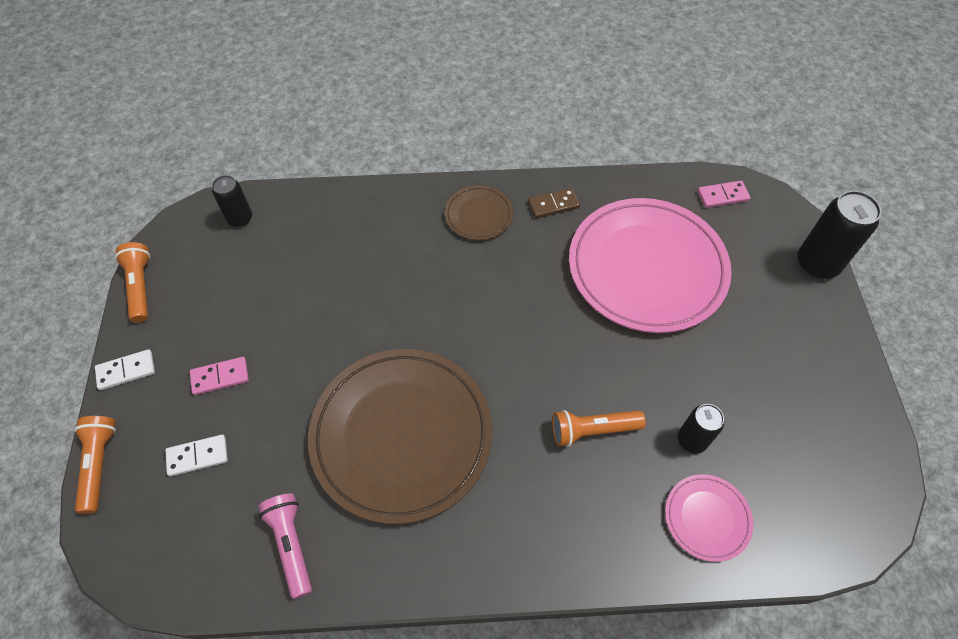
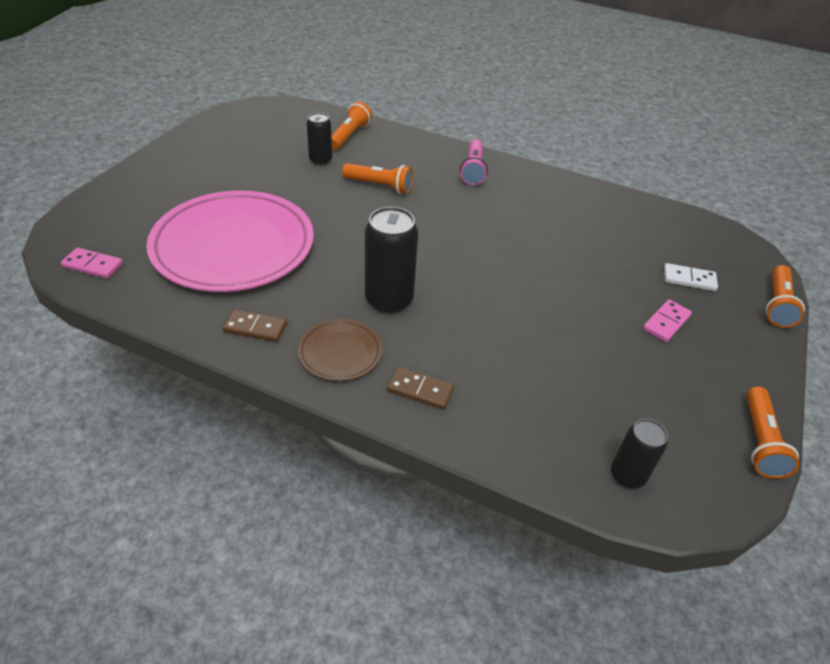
camera: 155 degrees left, 15 degrees down
(126, 371) = (764, 363): white domino -> none
(220, 377) = (666, 322): pink domino -> pink domino turned 60 degrees counterclockwise
(291, 545) = (621, 214): pink flashlight -> pink flashlight (473, 170)
(401, 435) = (519, 232): brown plate -> none
(404, 214) = (420, 390): none -> brown domino
(707, 518) = (349, 136): pink plate -> orange flashlight
(817, 264) = (102, 195): black can -> black can (389, 300)

